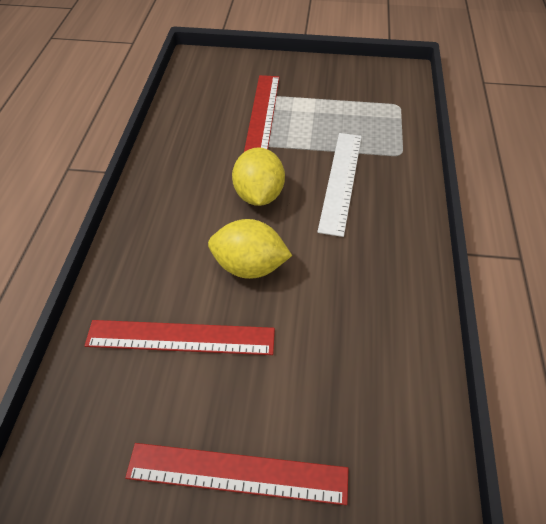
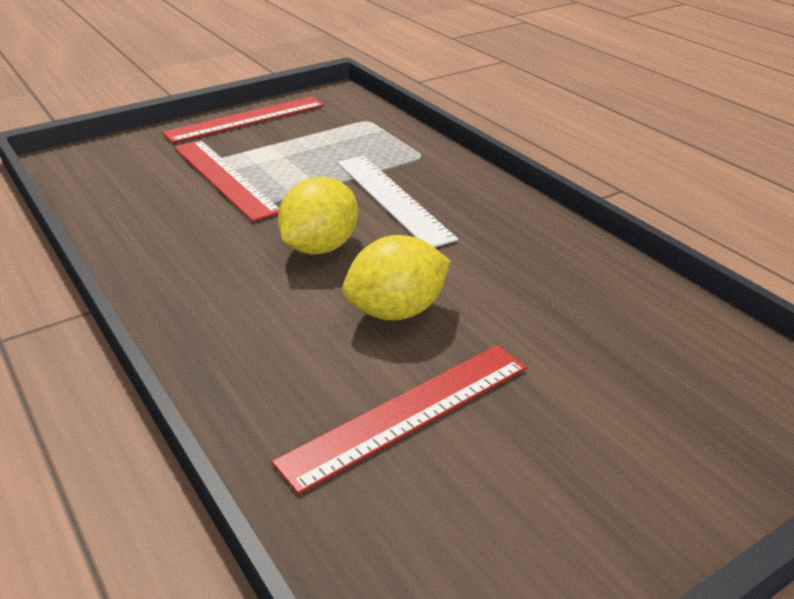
camera: 40 degrees left, 15 degrees down
(237, 473) = (635, 488): red ruler -> red ruler (246, 119)
(259, 195) = (320, 247): yellow lemon -> yellow lemon turned 75 degrees clockwise

